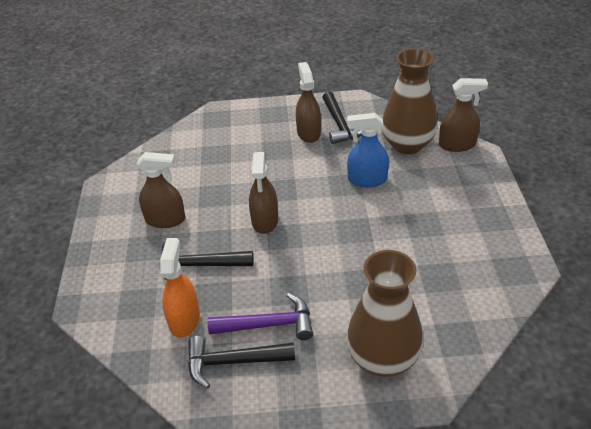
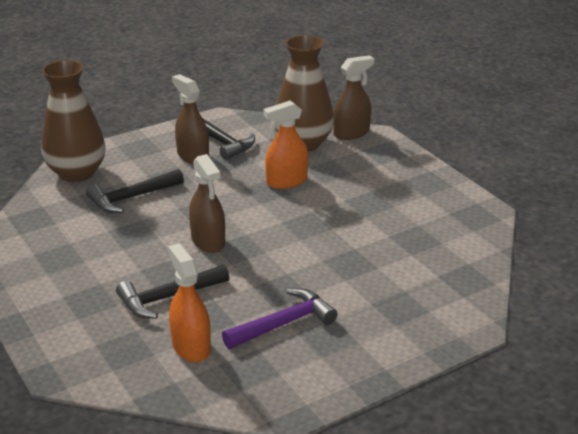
camera: 30 degrees left, 10 degrees down
(165, 220) = (94, 269): brown spray bottle -> none
(233, 362) = (273, 363): black hammer -> black hammer (132, 197)
(367, 180) = (286, 181): blue spray bottle -> orange spray bottle
(383, 359) = (413, 315): brown vase -> brown vase (77, 173)

